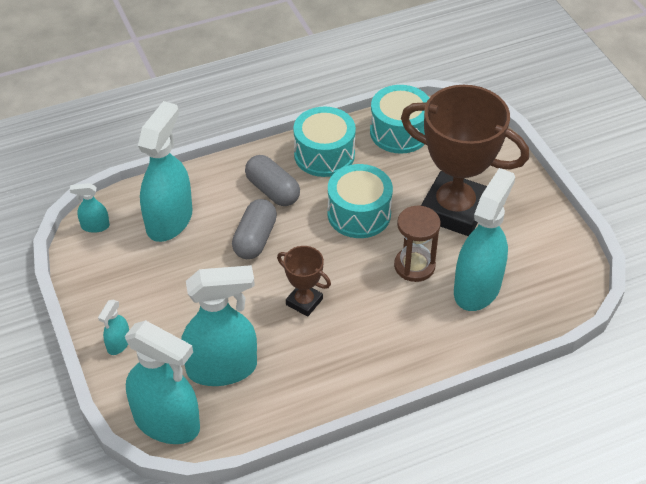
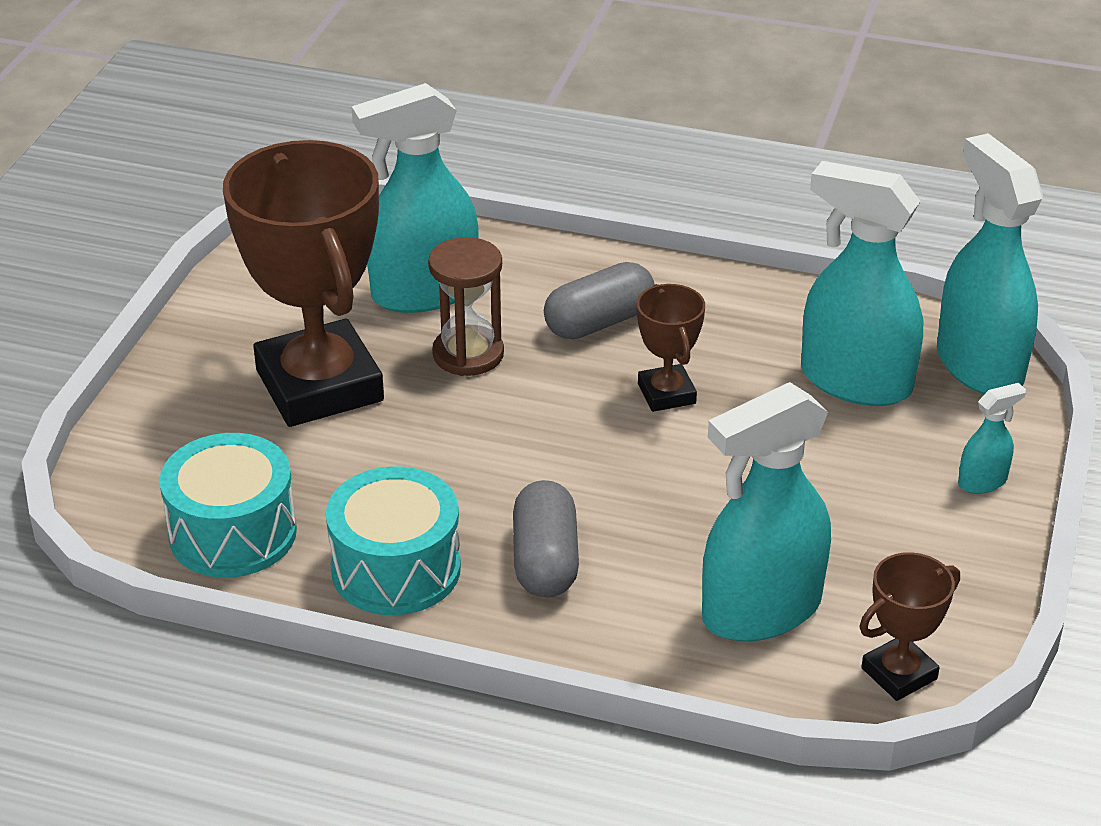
camera: 140 degrees left, 10 degrees down
(95, 226) = (899, 673): turquoise spray bottle -> brown trophy
(255, 239) = (650, 506): grey capsule -> grey capsule (599, 322)
(359, 214) = (457, 454): turquoise drum -> none

